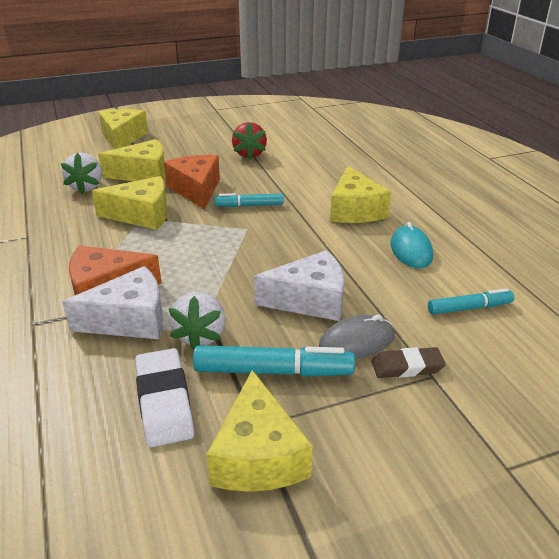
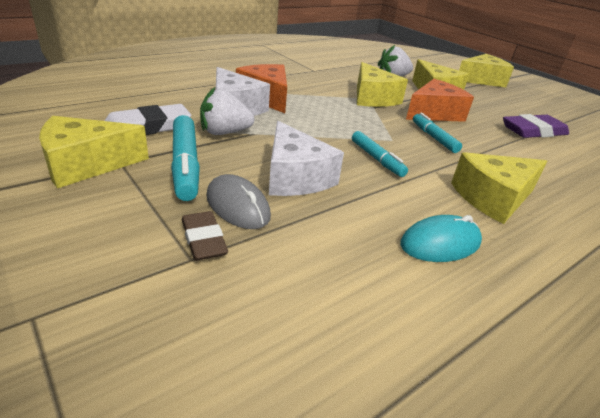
camera: 70 degrees right, 0 degrees up
(249, 154) = (533, 131): red strawberry -> purple eraser
(469, 308) = (338, 296): turquoise marker -> turquoise marker (376, 159)

